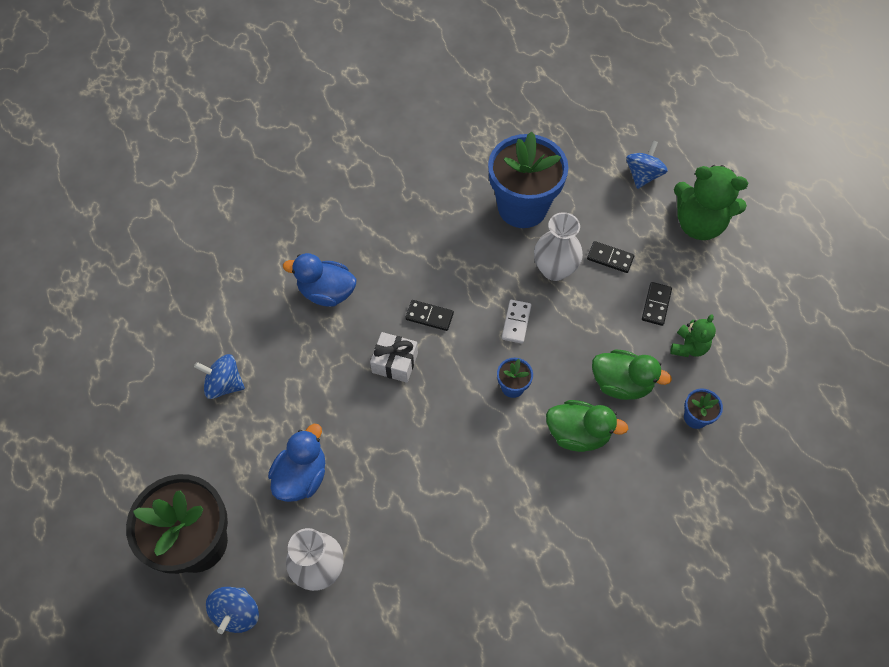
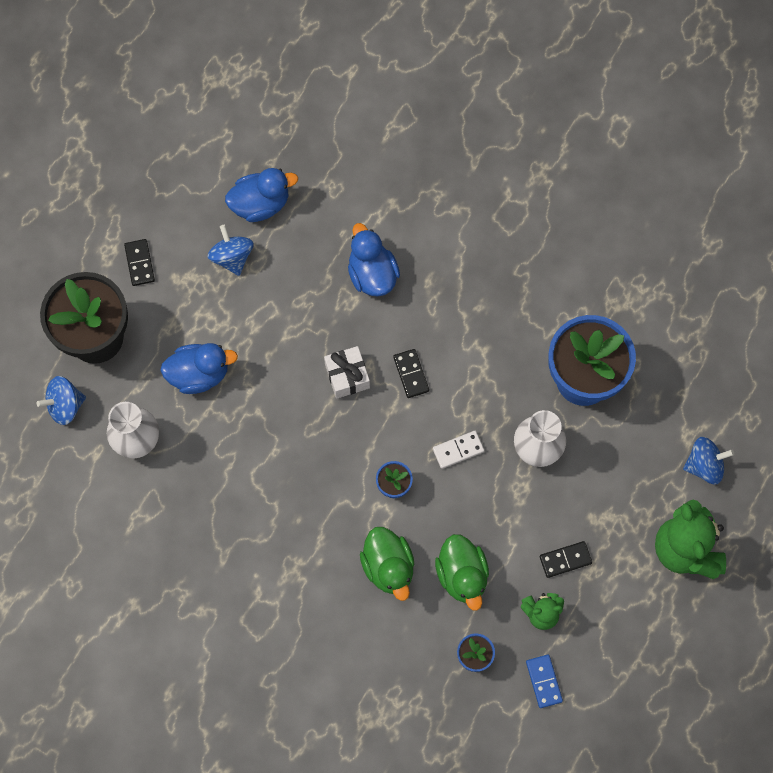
camera: 55 degrees right, 10 degrees up
(199, 334) = (260, 204): none -> blue duck
(610, 258) = (585, 490): black domino -> black domino (139, 263)
(746, 380) = (543, 681): none -> blue domino

